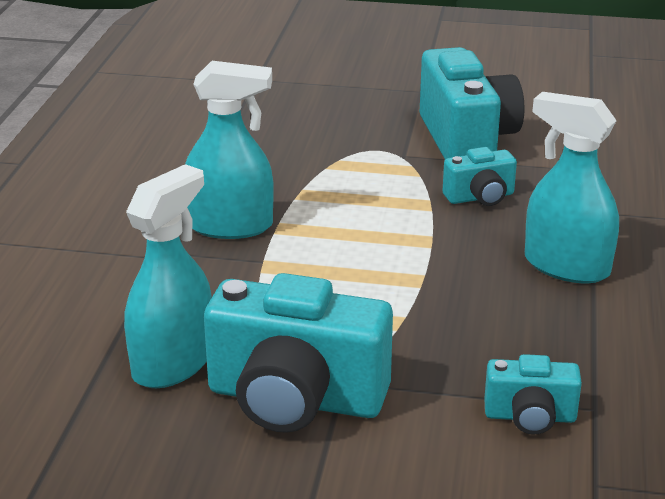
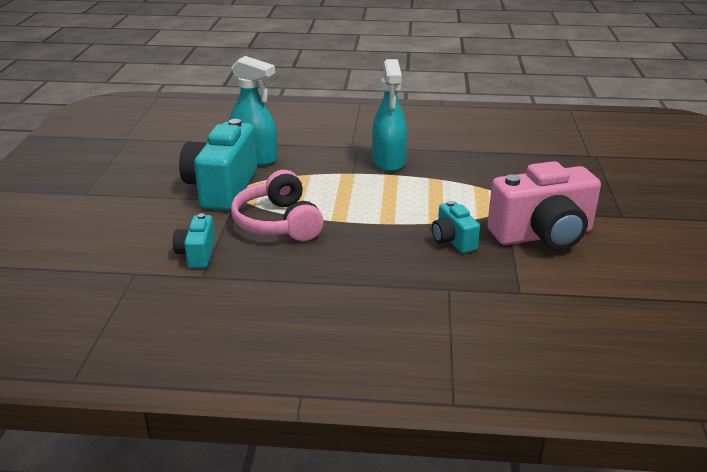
camera: 85 degrees right, 0 degrees up
(428, 335) = (278, 223): none -> pink headphones
(466, 140) = (543, 235): turquoise camera -> pink camera
(566, 266) = (364, 273): turquoise spray bottle -> none

